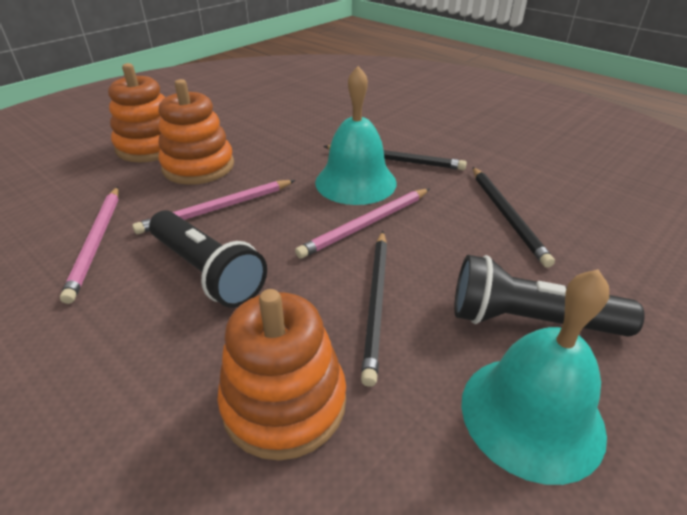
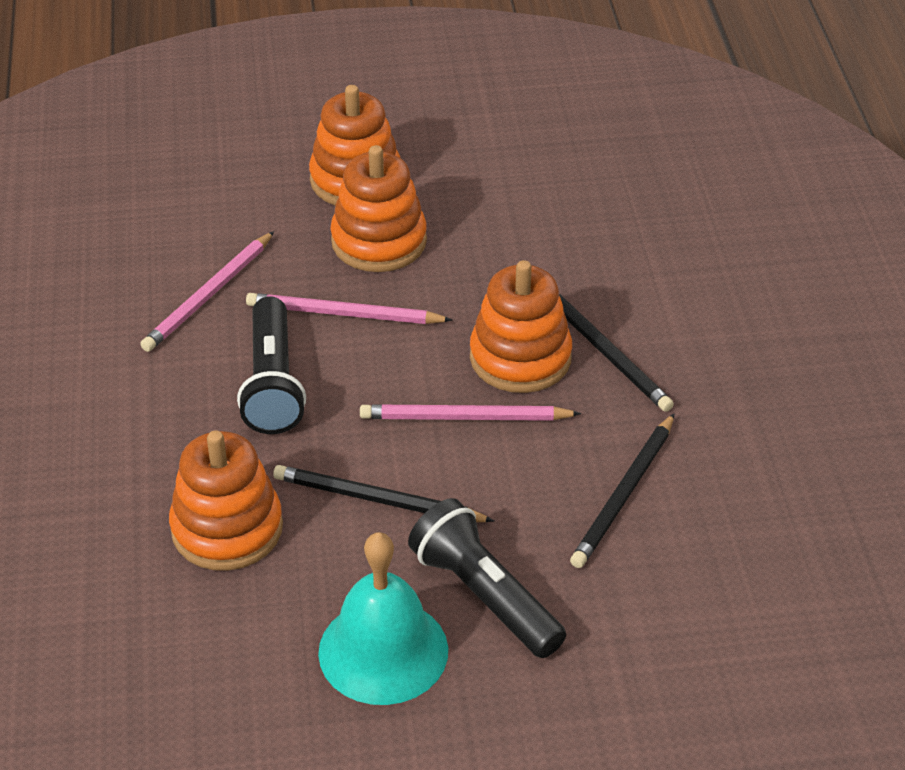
camera: 40 degrees right, 5 degrees up
(355, 182) = (520, 358): turquoise bell -> orange stacking toy
(376, 303) = (377, 500): black pencil -> black pencil turned 60 degrees clockwise

